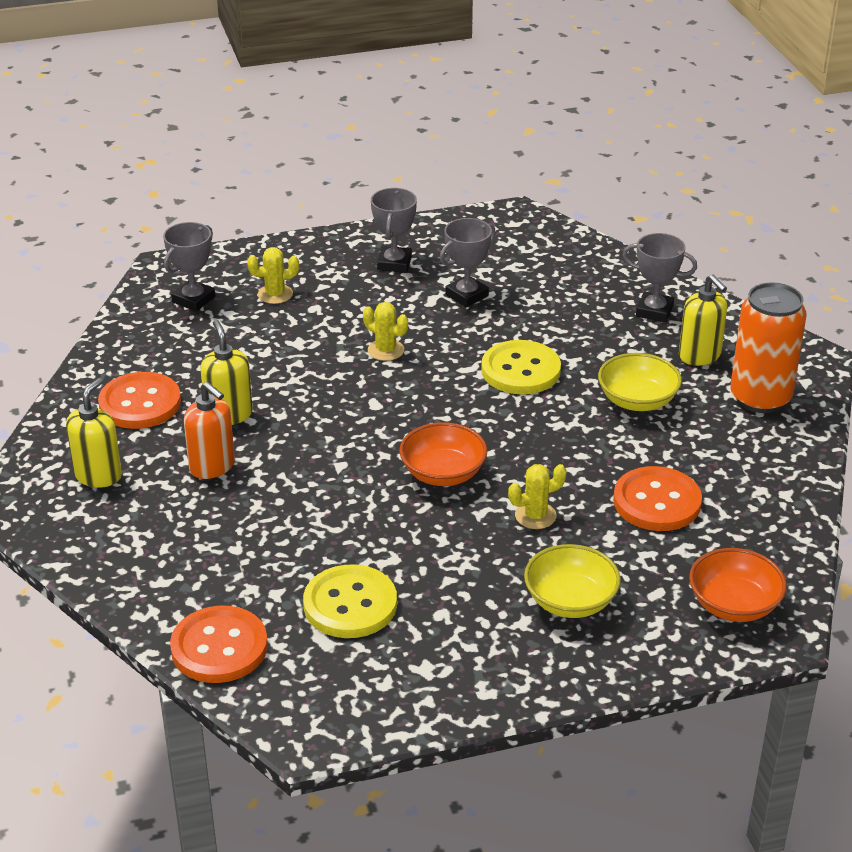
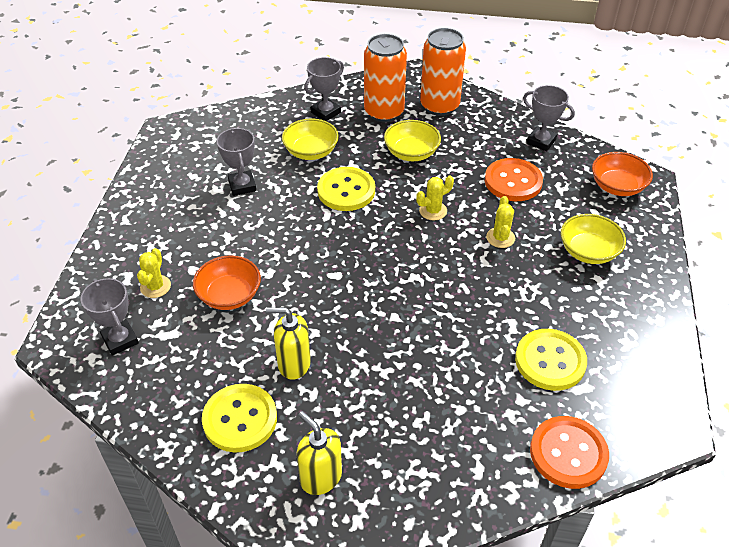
camera: 65 degrees left, 10 degrees up
(140, 403) = (240, 419): orange button -> yellow button
(212, 466) = (353, 394): orange soap dispenser -> none
(386, 350) = (276, 248): yellow cactus -> yellow cactus (433, 211)
(394, 263) = (172, 208): grey trophy -> grey trophy (541, 141)
(443, 473) = (434, 266): orange bowl -> orange bowl (229, 295)
(568, 323) = (311, 151): none -> yellow bowl
(700, 356) = (384, 112): yellow soap dispenser -> orange can

